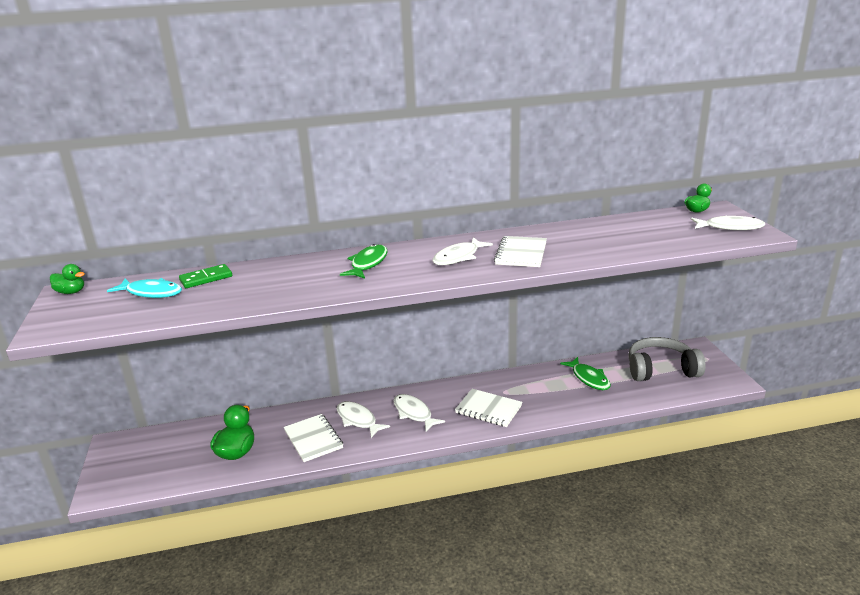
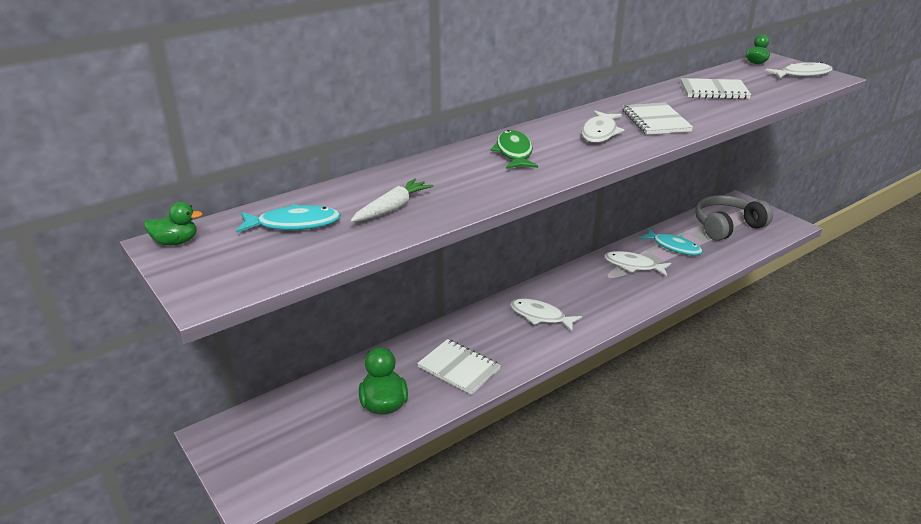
camera: 25 degrees left, 5 degrees up
(206, 278) = (343, 196): green domino -> none
(226, 293) = (392, 208): none -> white carrot
(358, 420) = (489, 337): white fish -> white fish (633, 265)
(488, 409) = (609, 296): white notebook -> white notebook (714, 91)
(589, 378) = (673, 247): green fish -> turquoise fish

